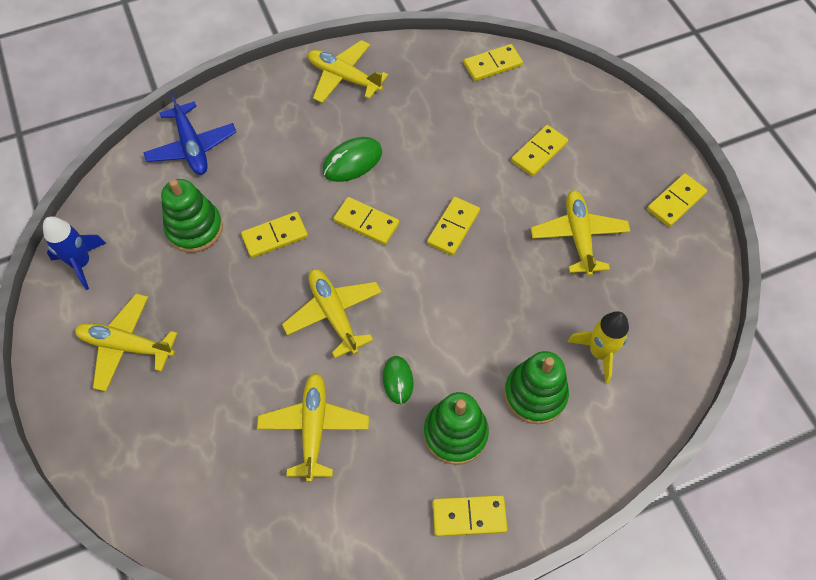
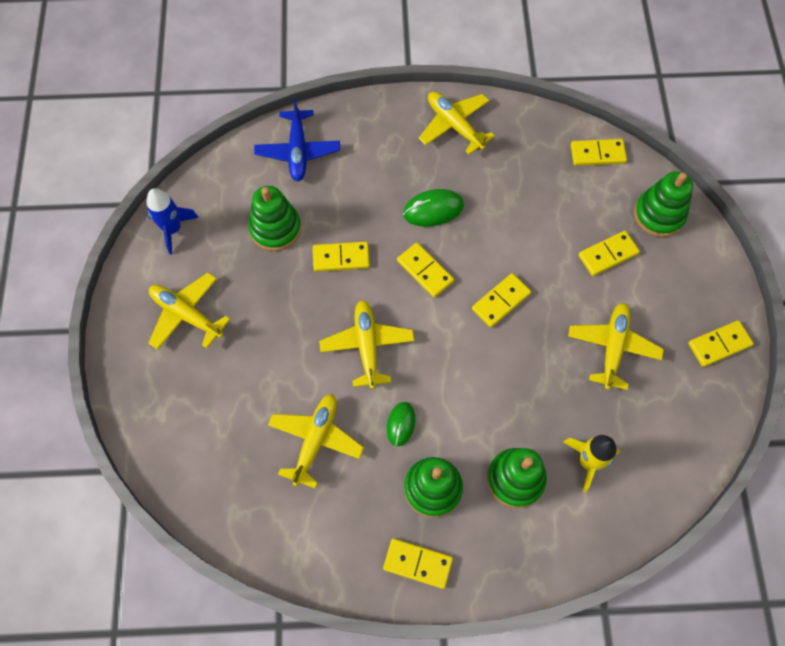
camera: 20 degrees right, 5 degrees up
(572, 102) = (659, 215): none -> green stacking toy

